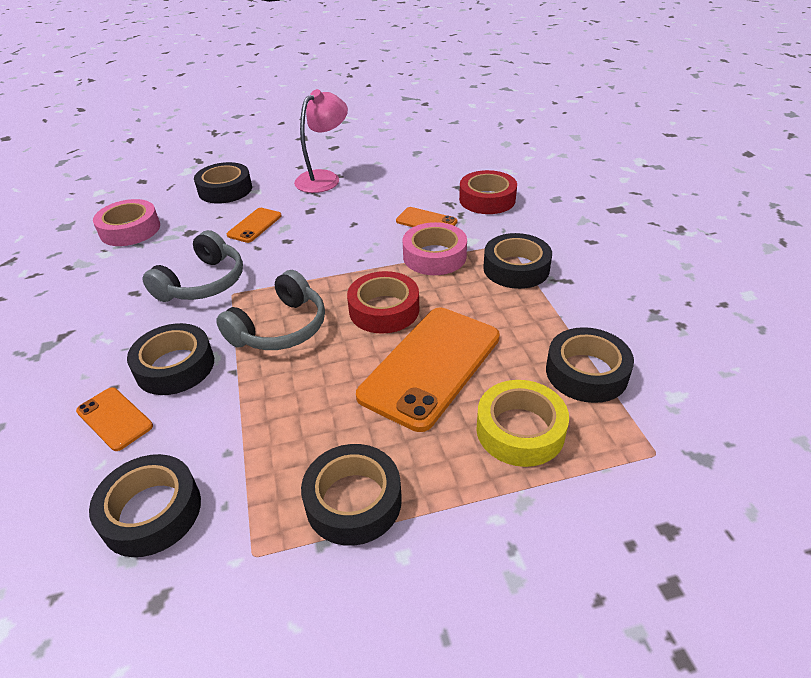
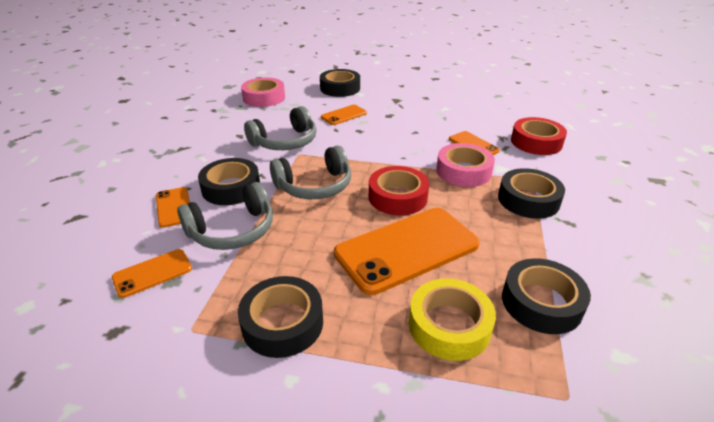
camera: 25 degrees right, 5 degrees down
(151, 512) = (152, 273): black tape -> orange phone
(217, 419) = (233, 230): none -> grey headphones
(324, 178) = (414, 97): pink lamp -> none

